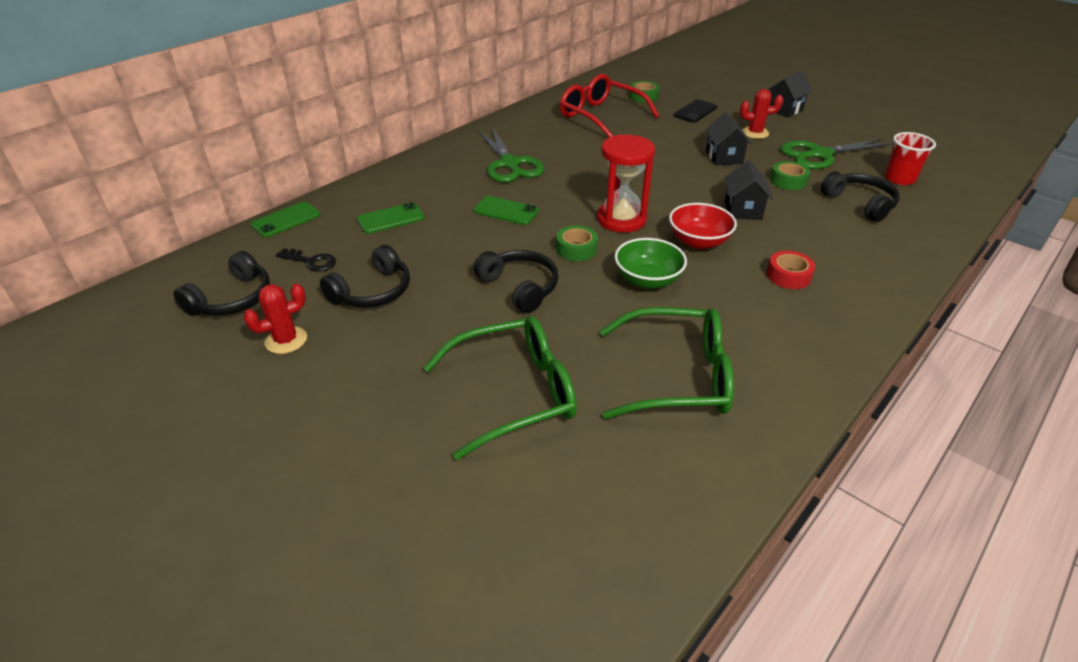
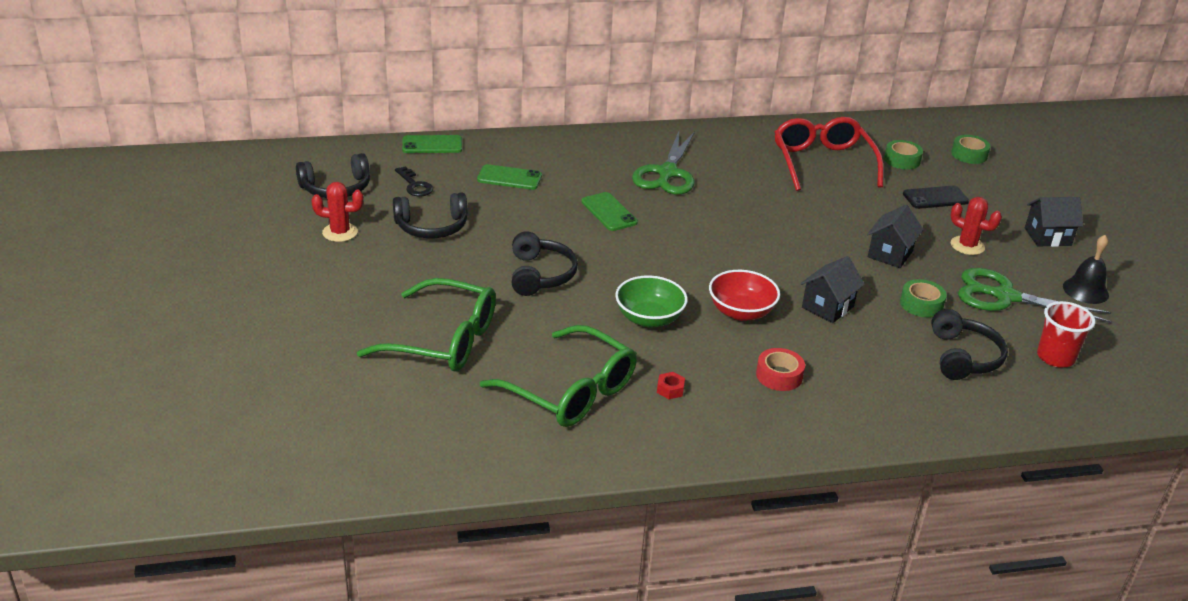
camera: 35 degrees right, 5 degrees down
(576, 249) = (625, 268): green tape -> green tape (969, 154)
(621, 219) = (699, 263): red hourglass -> none
(741, 330) = (670, 389): none -> red nut
(849, 132) = (1085, 290): none -> black bell

